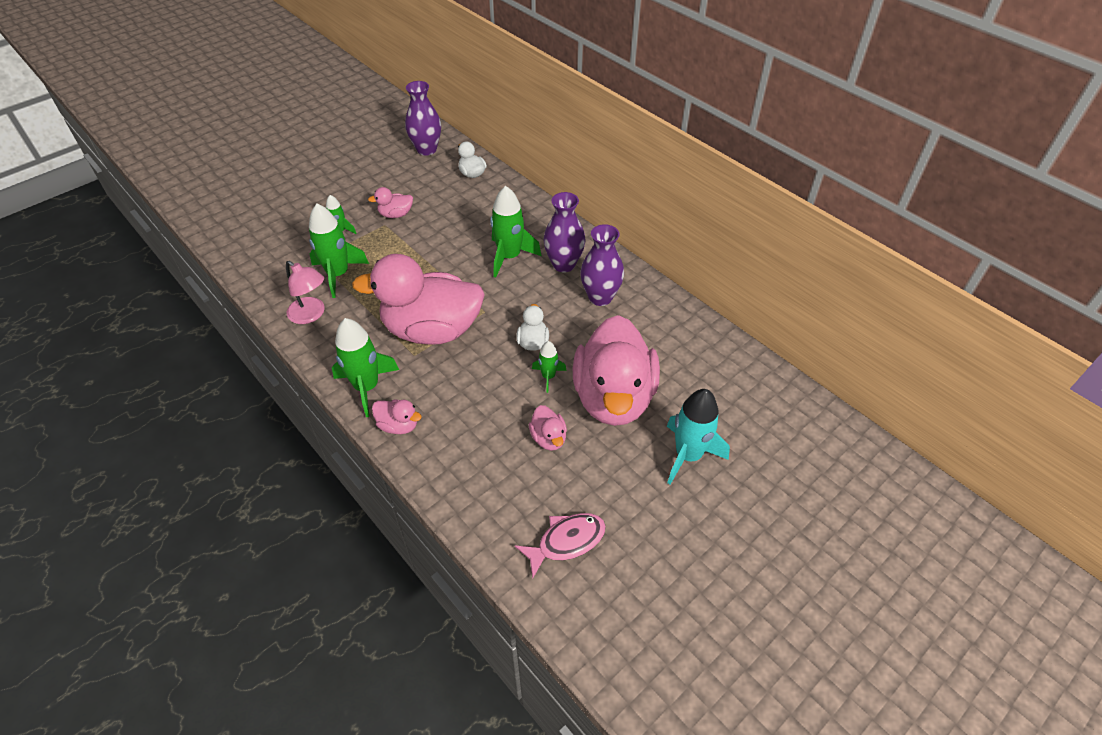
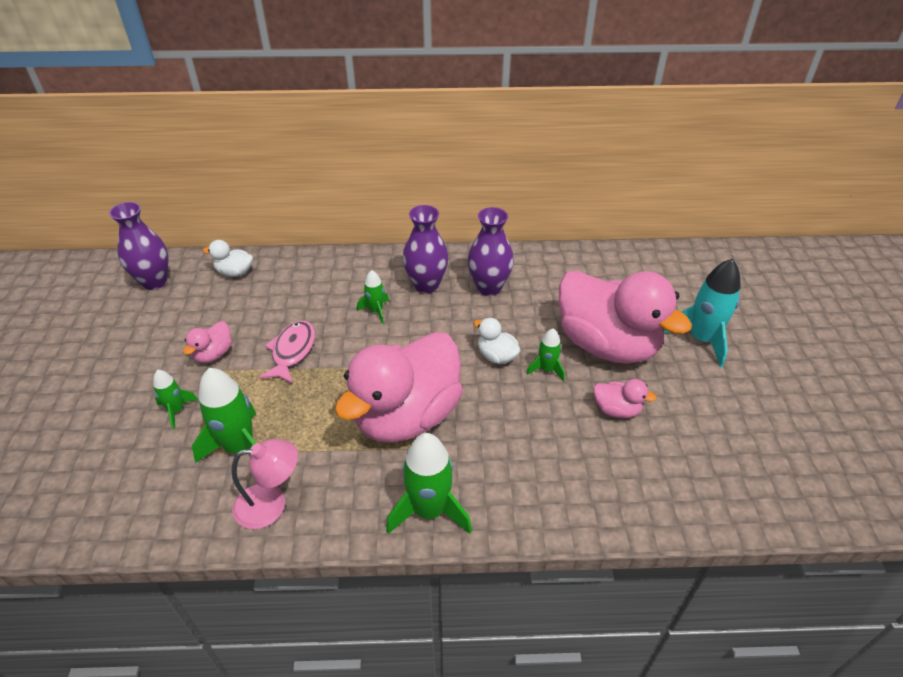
camera: 50 degrees left, 5 degrees down
(398, 425) = (506, 511): pink duck -> none
(509, 257) = (376, 311): green rocket -> green rocket, size x0.54
(566, 542) = (738, 463): pink fish -> pink fish (292, 351)

